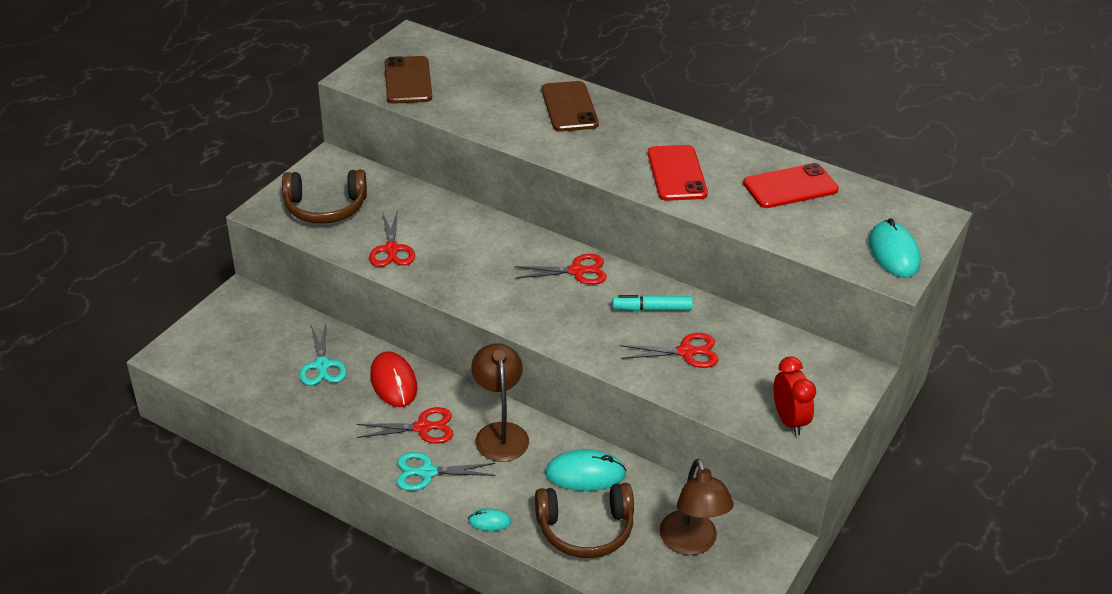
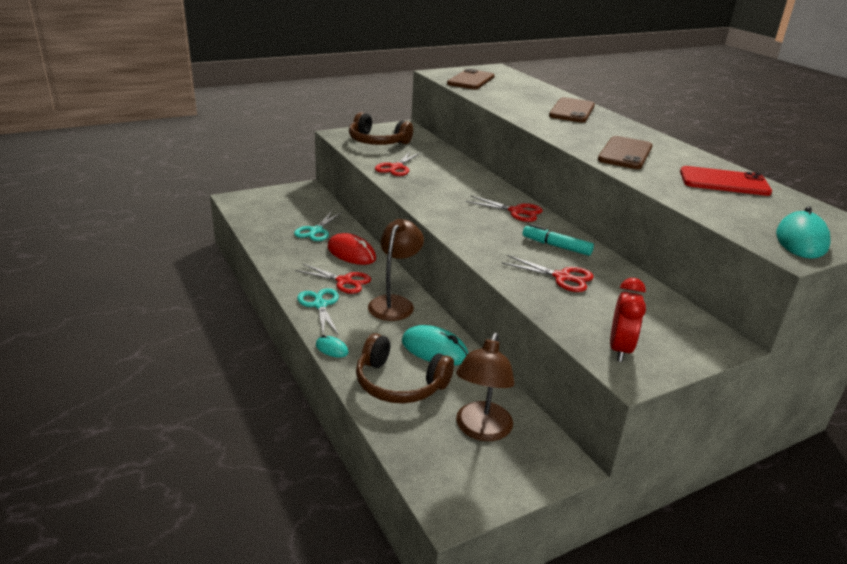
camera: 30 degrees right, 10 degrees down
(394, 382) = (351, 253): red mouse -> red mouse turned 60 degrees counterclockwise
(427, 472) = (320, 305): turquoise scissors -> turquoise scissors turned 45 degrees clockwise
(677, 173) = (625, 153): red phone -> brown phone

